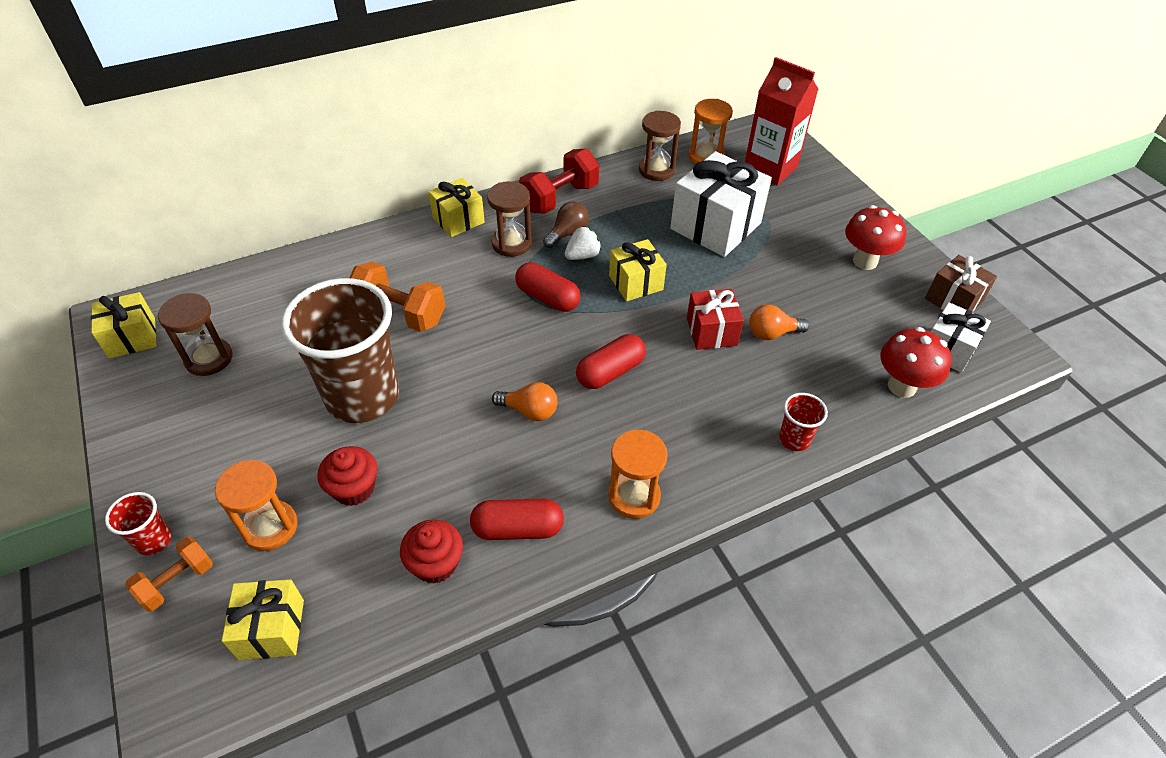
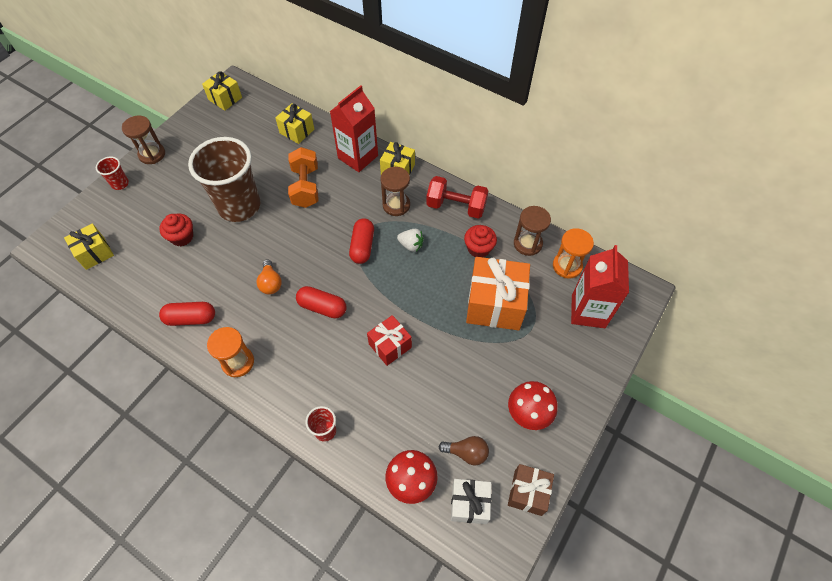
camera: 60 degrees right, 10 degrees up
(177, 582) = (104, 205): orange dumbbell -> none
(209, 359) = (229, 133): brown hourglass -> brown hourglass (152, 154)
(270, 527) = (145, 219): orange hourglass -> none
(401, 245) = (358, 157): none -> red carton
(435, 563) = (155, 295): red cupcake -> red cupcake (478, 248)
(518, 529) = (191, 318): red capsule -> red capsule turned 60 degrees counterclockwise
(567, 233) = (425, 227): brown light bulb -> brown light bulb (466, 452)
(636, 283) = (406, 284): yellow gift -> yellow gift (297, 131)
(715, 226) = (495, 304): white gift -> orange gift
(772, 333) = (411, 382): orange light bulb -> none

